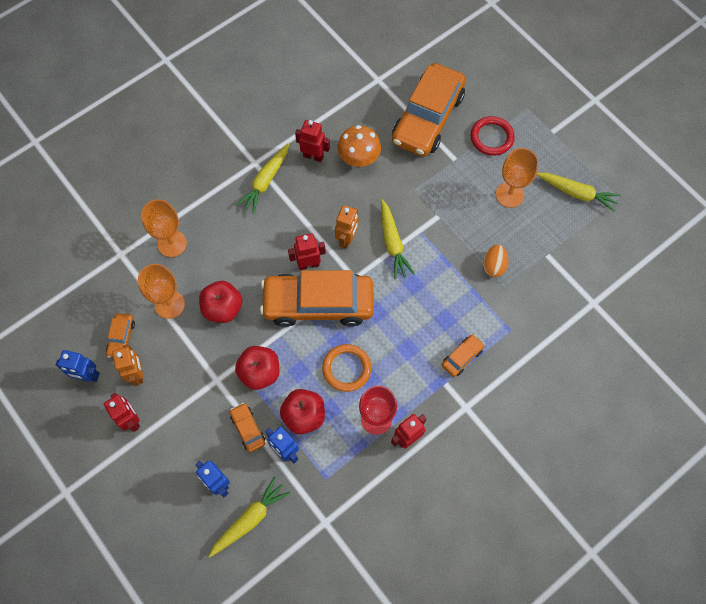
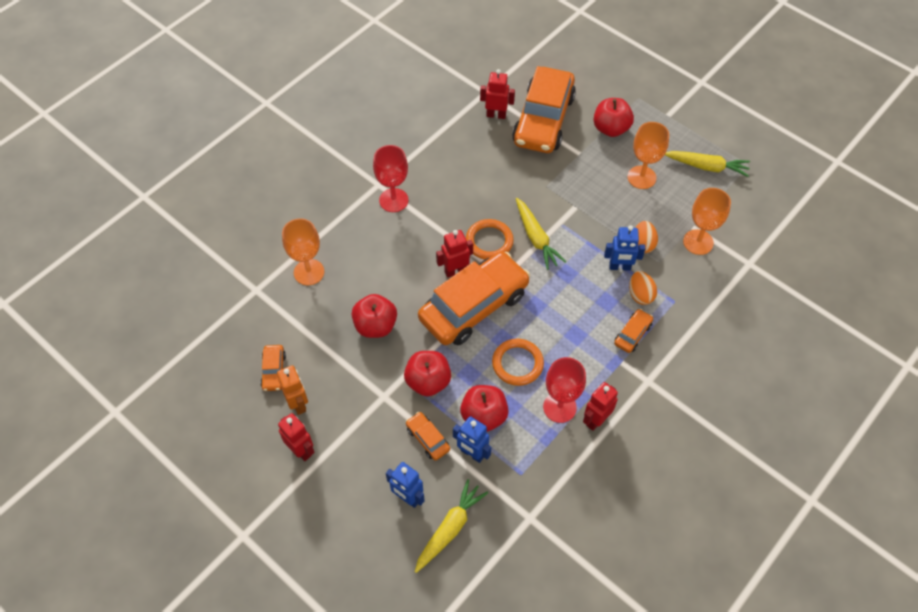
camera: 10 degrees left, 10 degrees down
(88, 376) = (245, 414): blue robot -> blue robot (619, 267)
(170, 304) = (318, 330): orange goblet -> orange goblet (698, 242)
(265, 182) = (393, 200): yellow carrot -> red goblet
(313, 156) = (437, 170): red robot -> red robot (496, 115)
(318, 304) = (474, 306): orange car -> orange car turned 150 degrees clockwise
(347, 239) = (489, 241): orange robot -> orange ring
(359, 158) = (483, 166): orange mushroom -> none
(479, 318) = (640, 295): none -> orange egg
(491, 137) = (610, 128): red ring -> red apple

